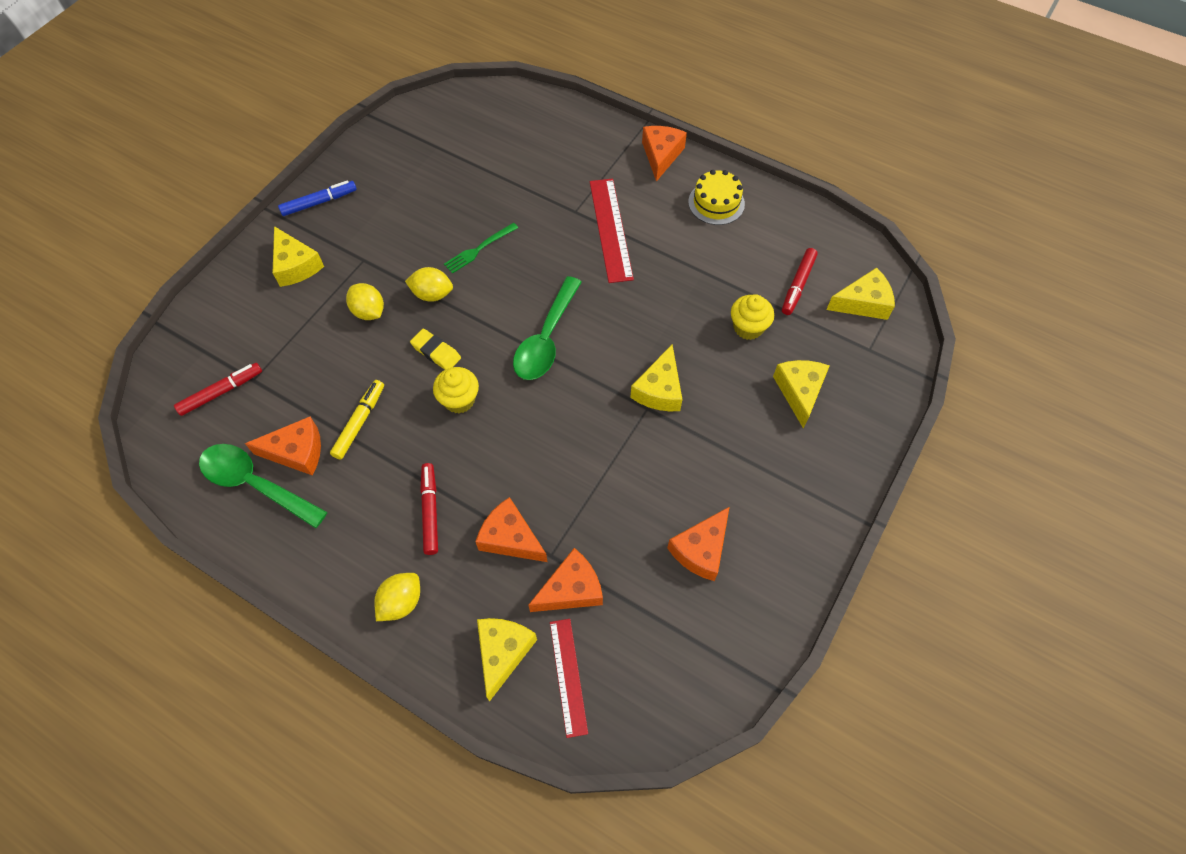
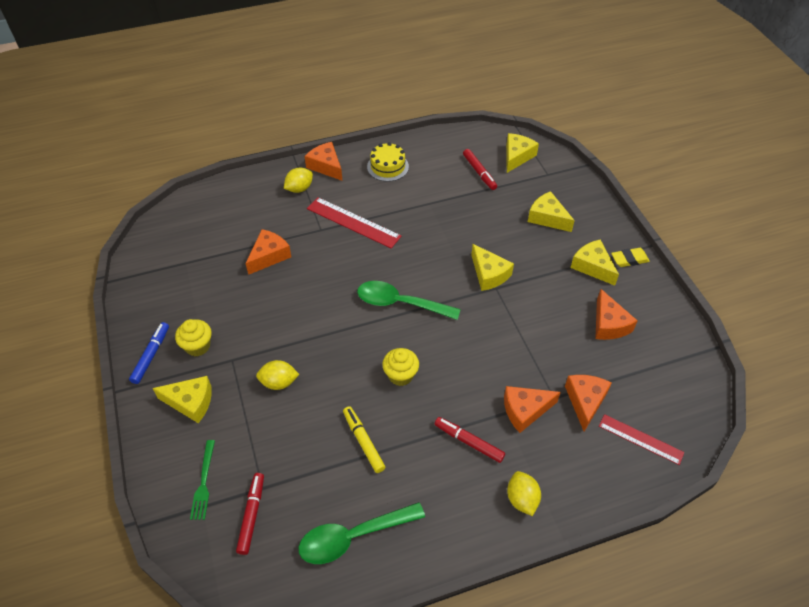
camera: 50 degrees left, 10 degrees down
(296, 452) = (351, 494): orange cheese -> orange cheese (269, 256)
(432, 294) = (303, 339): yellow lemon -> yellow lemon (299, 189)
(436, 352) = (351, 365): yellow eraser -> yellow eraser (629, 259)
(479, 249) = (295, 293): green fork -> green fork (203, 482)
(503, 652) = (600, 463): yellow cheese -> yellow cheese (592, 266)
(546, 339) = (400, 303): green spoon -> green spoon turned 135 degrees clockwise
(748, 327) = (486, 210): yellow cupcake -> yellow cupcake (198, 346)

